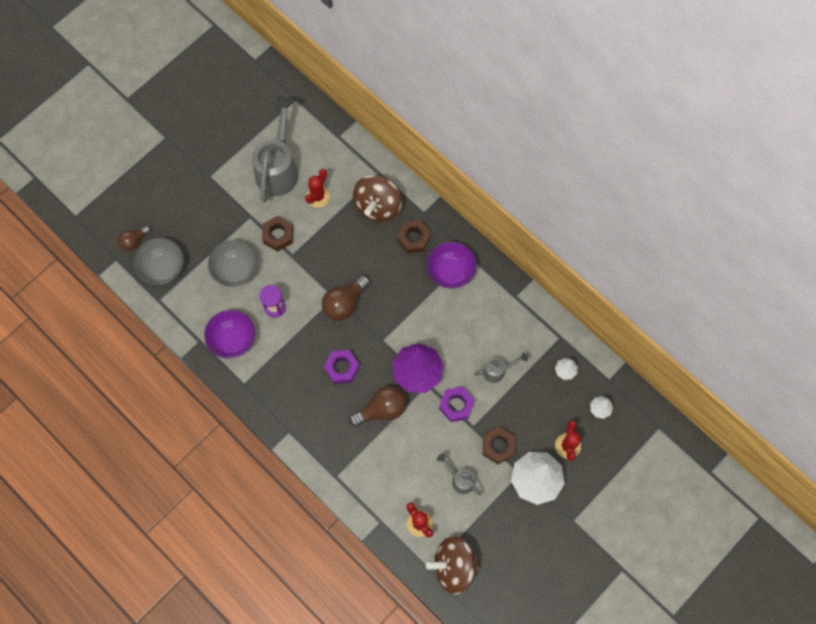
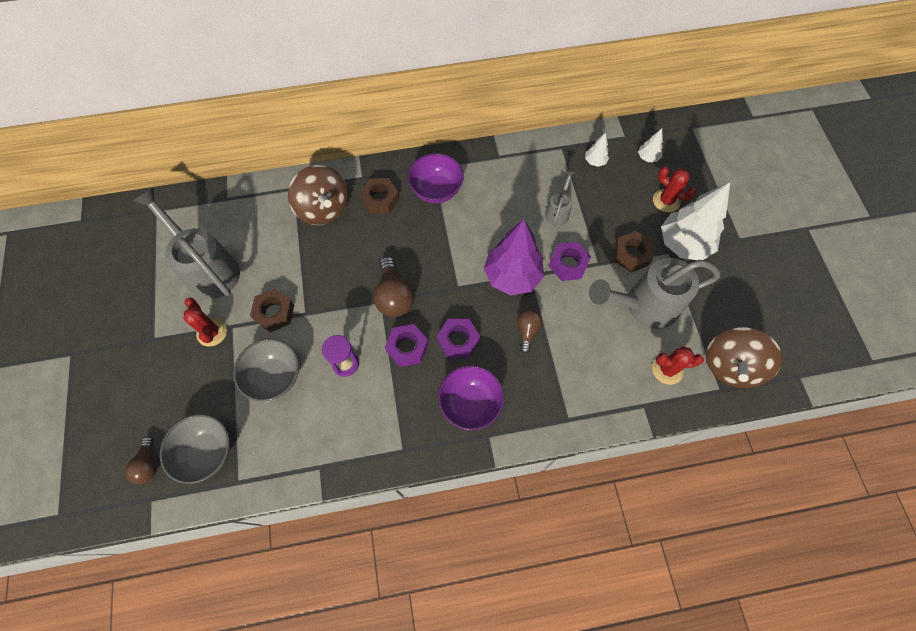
camera: 55 degrees left, 5 degrees down
(233, 339) = (346, 429): purple bowl -> purple bowl (470, 403)
(313, 338) = (407, 347): none -> purple nut
(318, 196) = (268, 252): red cactus -> red cactus (212, 332)
(382, 409) = (527, 331): brown light bulb -> brown light bulb, size x0.61
(460, 479) = (644, 306): grey watering can -> grey watering can, size x2.07

